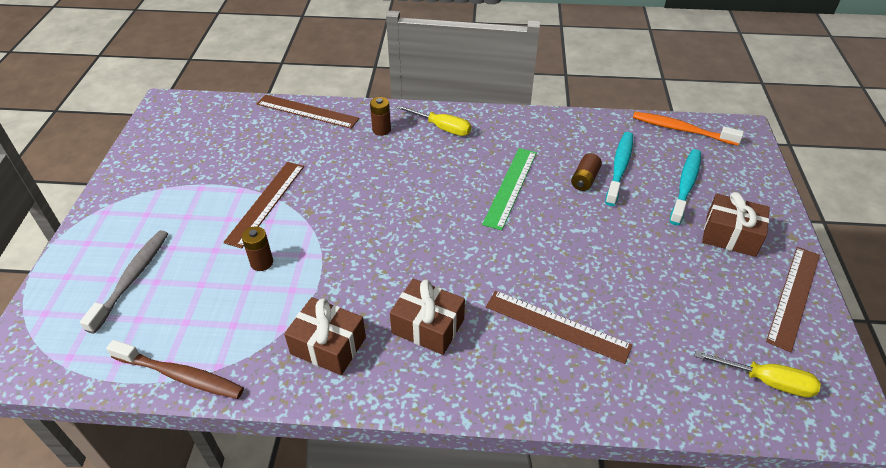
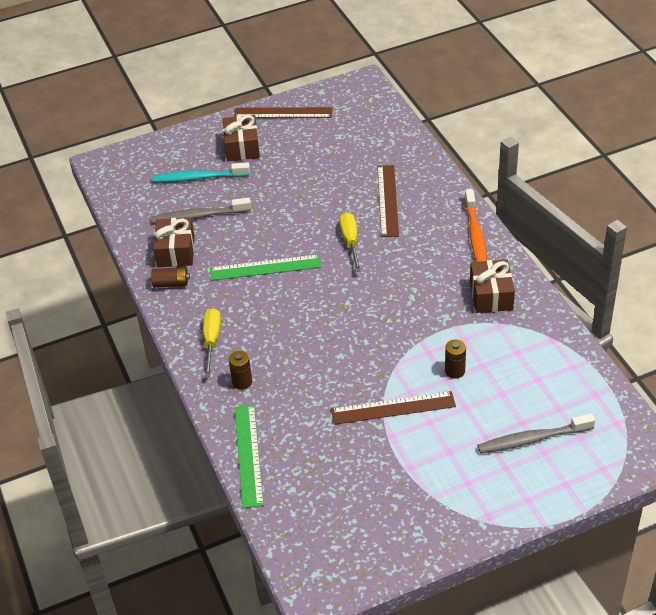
camera: 115 degrees left, 0 degrees up
(180, 375) = (574, 354): brown toothbrush -> none
(307, 111) = (249, 455): brown ruler -> green ruler
(428, 326) = (436, 256): brown gift -> brown gift (176, 251)
(584, 179) = (227, 230): brown battery -> brown battery (171, 283)
(619, 168) = (199, 216): turquoise toothbrush -> grey toothbrush
(682, 130) = (122, 195): orange toothbrush -> orange toothbrush (475, 234)
(767, 381) = (361, 113): yellow screwdriver -> yellow screwdriver (350, 241)

